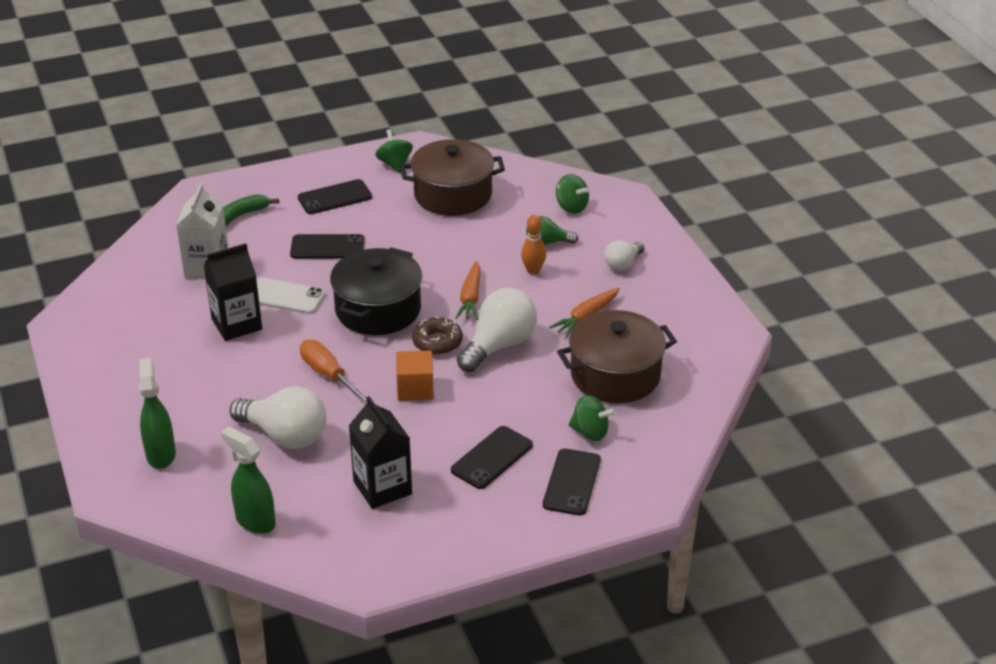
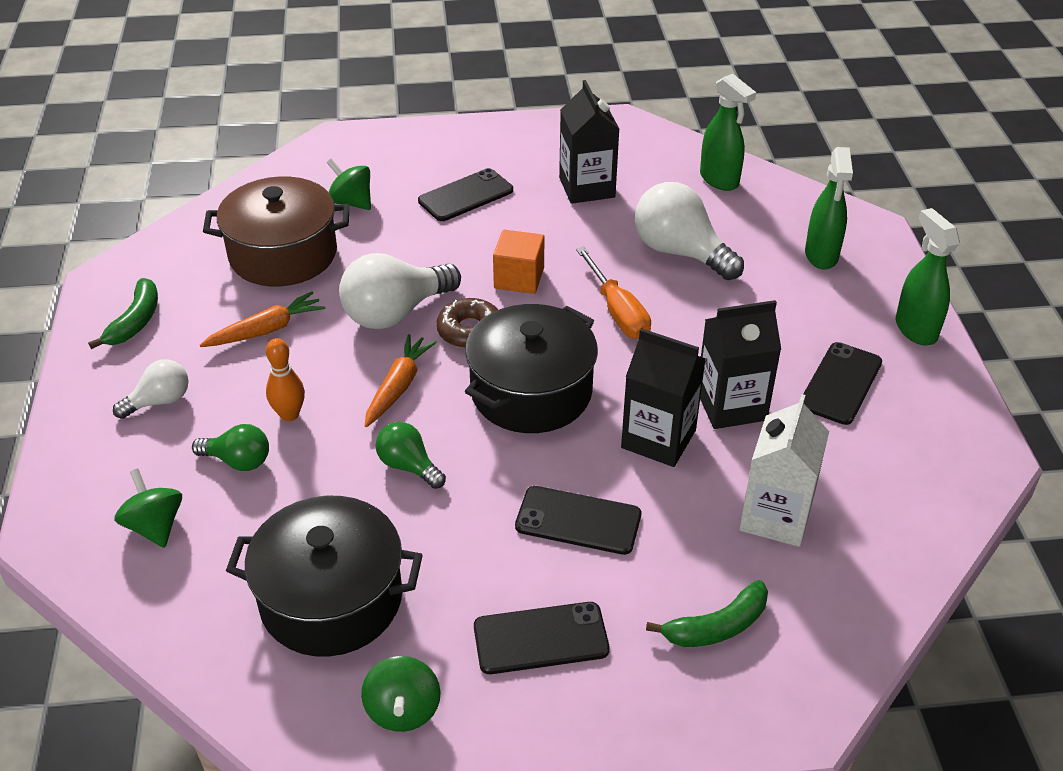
camera: 165 degrees left, 5 degrees up
(91, 402) = (915, 329): none -> green spray bottle
(285, 296) = (658, 439): white phone -> black carton
(441, 256) = (408, 466): none -> green light bulb
(453, 195) = (331, 599): brown pot -> black pot
(572, 482) = (399, 163): black phone -> black phone (840, 383)
(684, 307) = (135, 321): none -> green banana

